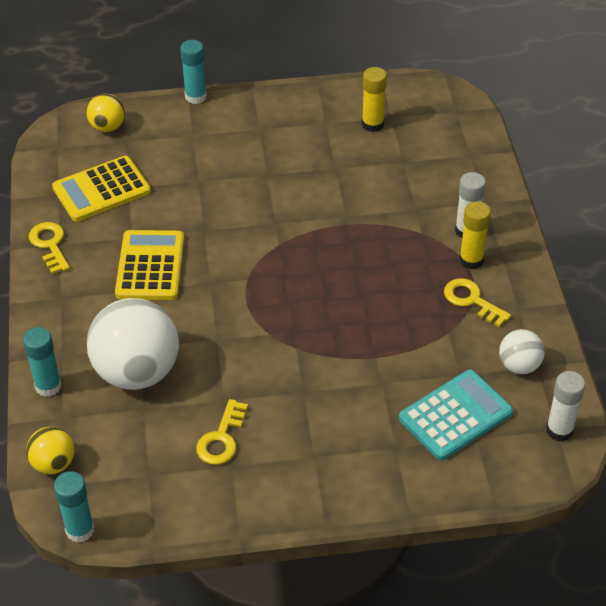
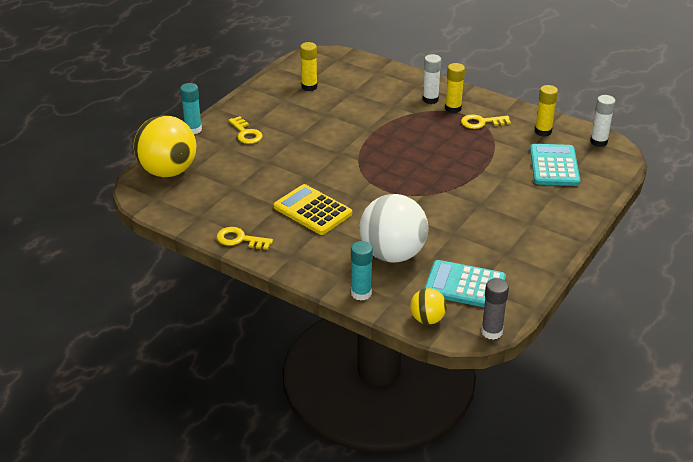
camera: 50 degrees left, 10 degrees down
(80, 530) = (491, 332): turquoise glue stick -> grey glue stick
(101, 190) = (221, 198): yellow calculator -> none
(107, 127) = (168, 171): yellow ball -> yellow ball, size x2.01
(139, 462) = (464, 286): none -> turquoise calculator
(221, 438) = (481, 248): yellow key -> yellow key (246, 133)
(519, 365) = (543, 131): white ball -> yellow glue stick

